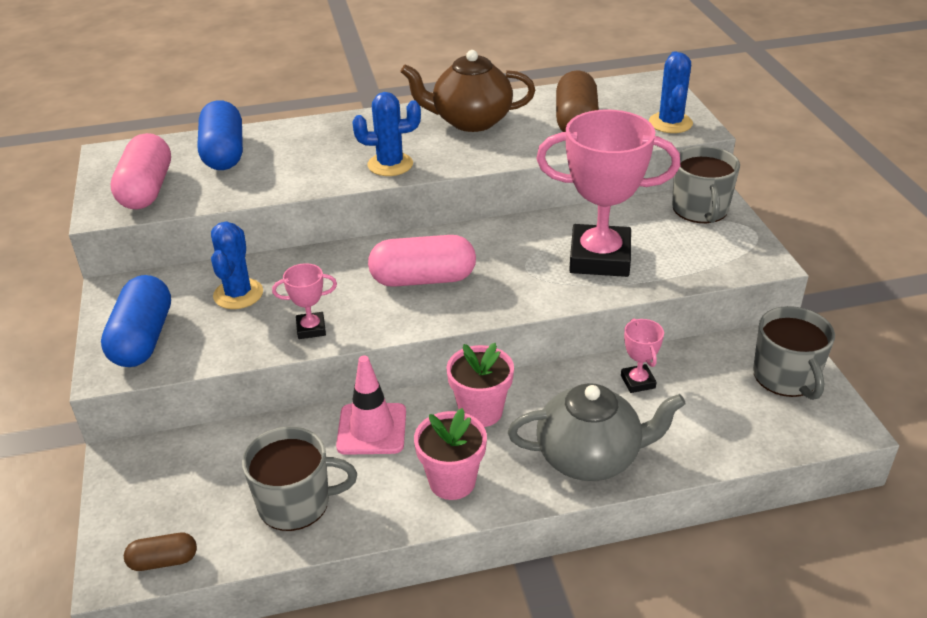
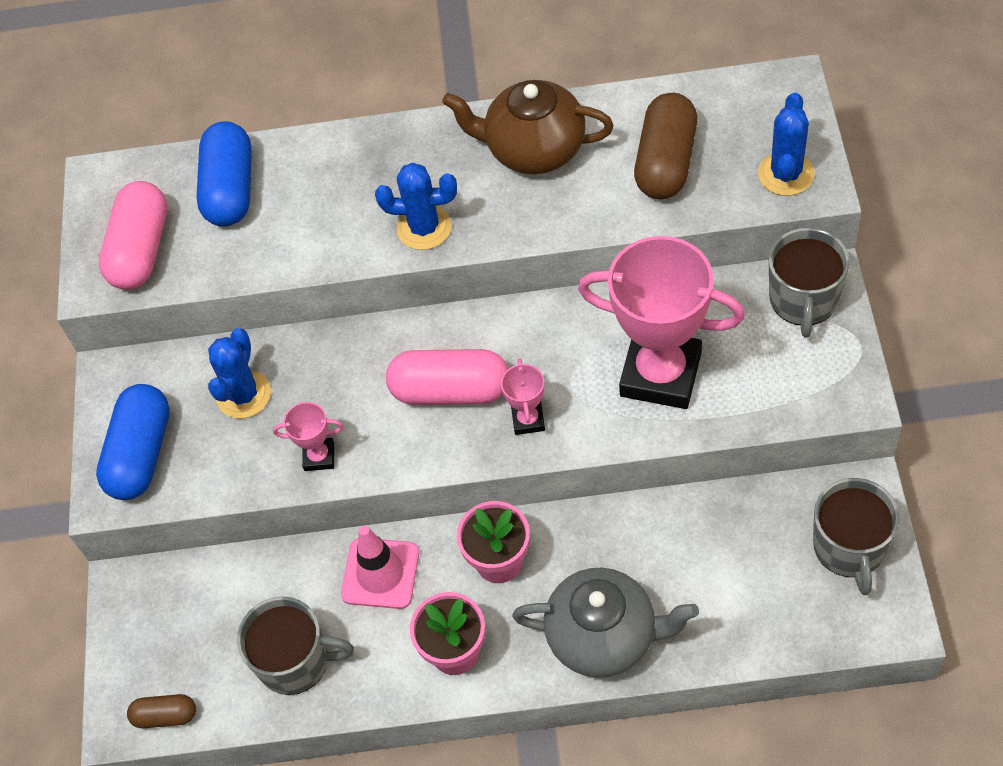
camera: 15 degrees right, 20 degrees up
(638, 382) = (679, 537): pink trophy -> pink trophy (528, 420)

